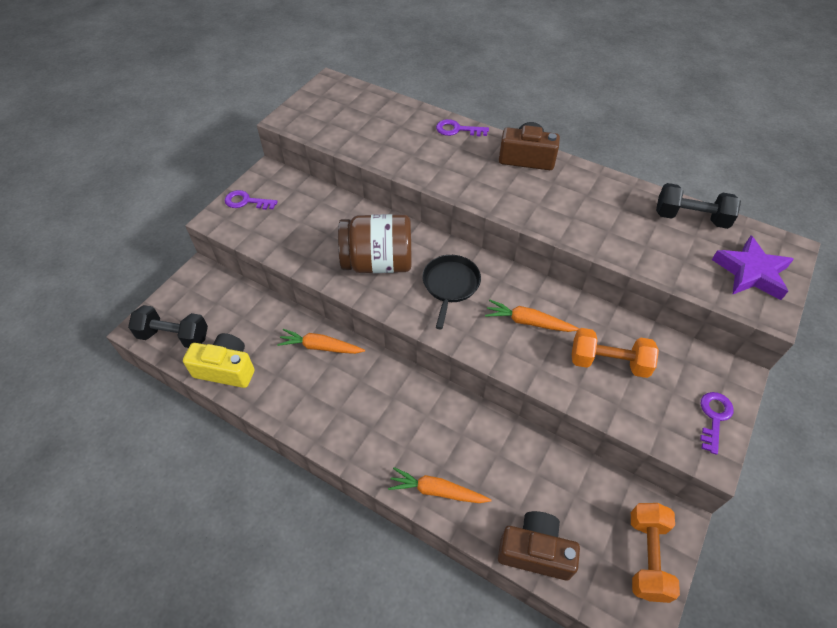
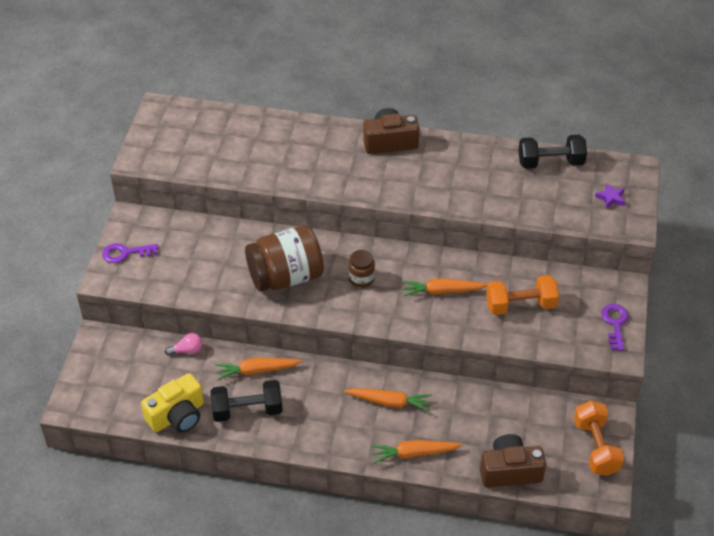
camera: 20 degrees left, 5 degrees down
(174, 336) = (109, 402): black dumbbell -> black dumbbell (247, 410)
(226, 369) = (177, 415): yellow camera -> yellow camera turned 150 degrees clockwise
(268, 307) = (187, 350): none -> pink light bulb
(435, 422) = (389, 402): none -> orange carrot
(450, 285) = (361, 278): black pan -> brown jar
(457, 130) = (313, 129): purple key -> none
(751, 272) = (611, 198): purple star -> purple star, size x0.47

